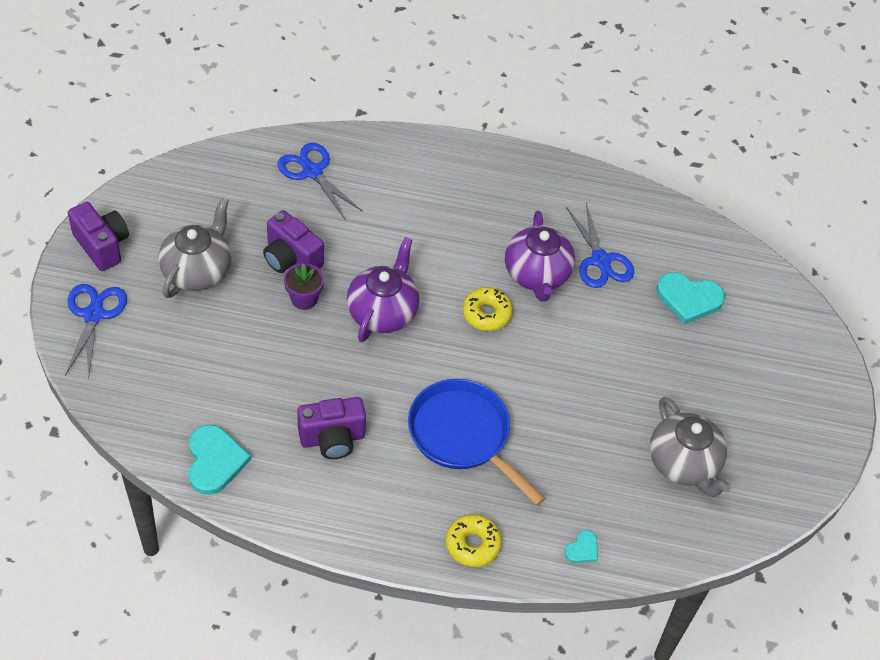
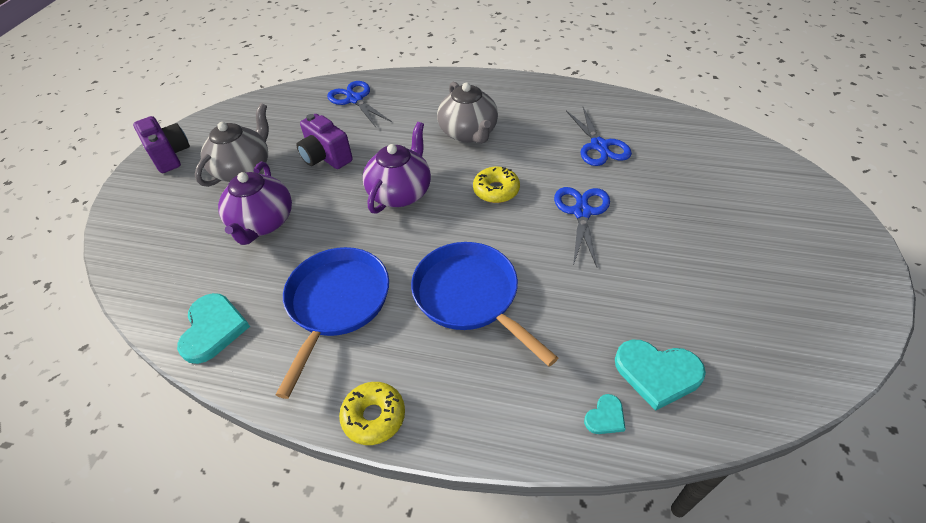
camera: 10 degrees right, 5 degrees down
(94, 314) = (143, 206): blue scissors -> blue scissors (582, 212)
(304, 299) = (331, 186): purple flower pot -> none
(332, 439) = (336, 304): purple camera -> blue pan
(473, 544) = (476, 413): yellow donut -> yellow donut (374, 417)
(537, 275) = (542, 159): purple teapot -> purple teapot (262, 223)
(684, 464) = (709, 318): grey teapot -> grey teapot (469, 133)
(689, 298) = (685, 170): turquoise heart -> turquoise heart (657, 373)

